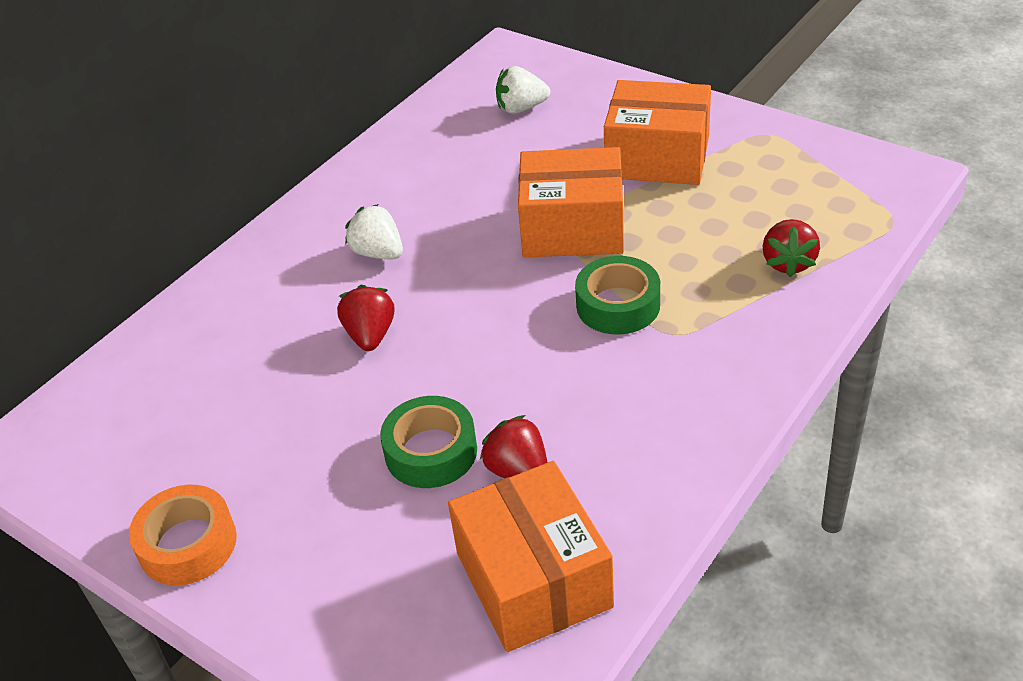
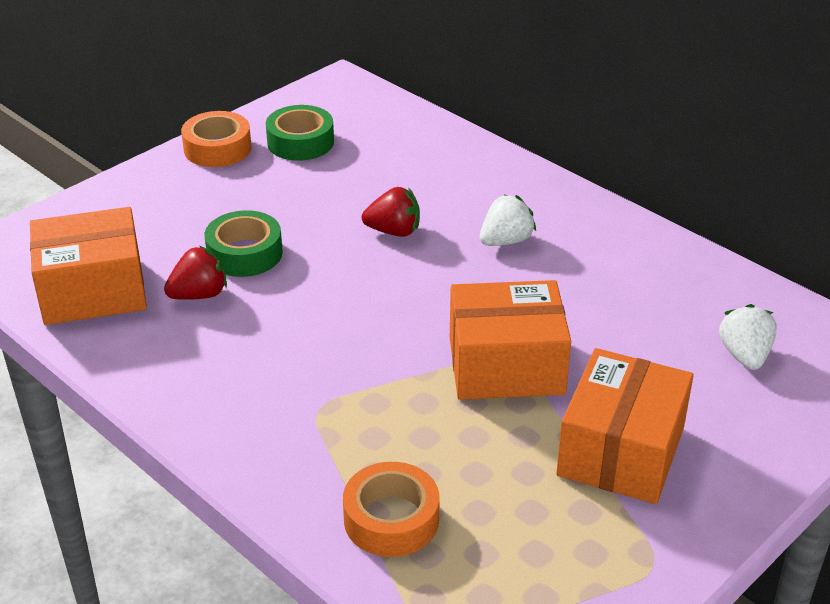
camera: 95 degrees right, 5 degrees down
(573, 227) = (506, 366): orange box -> orange box turned 75 degrees clockwise
(618, 305) = (374, 379): green tape -> green tape (300, 142)
(788, 263) = (391, 519): red strawberry -> orange tape

